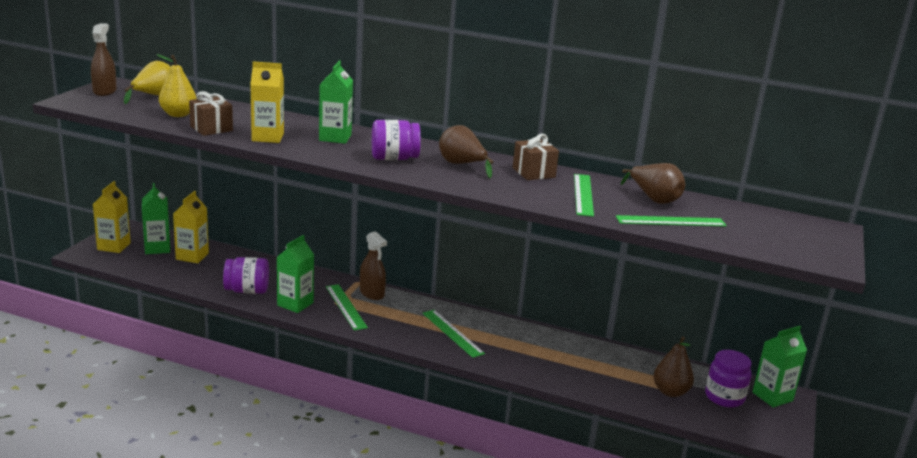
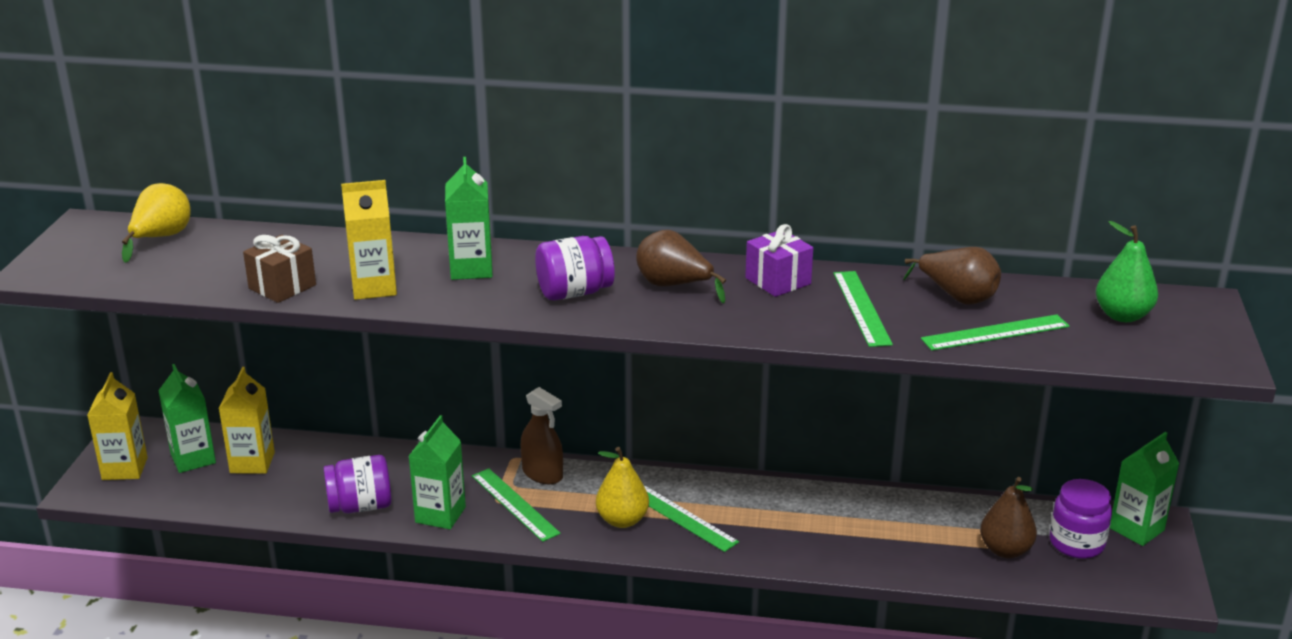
camera: 10 degrees left, 5 degrees up
(104, 91) = (79, 242): brown spray bottle -> none
(178, 114) = (218, 268): yellow pear -> yellow pear (622, 520)
(533, 173) = (778, 281): brown gift -> purple gift
(769, 226) = (1122, 315): none -> green pear

